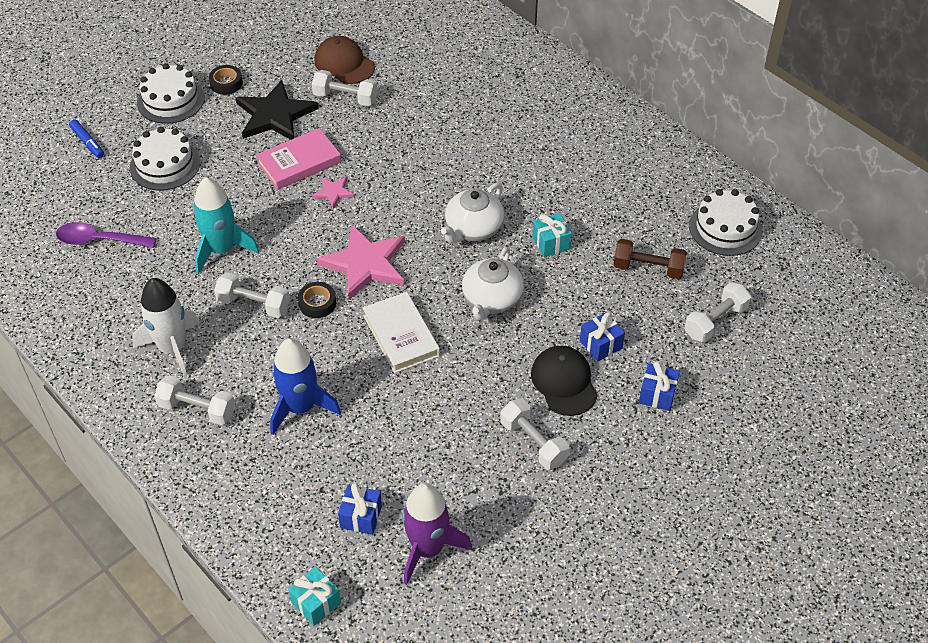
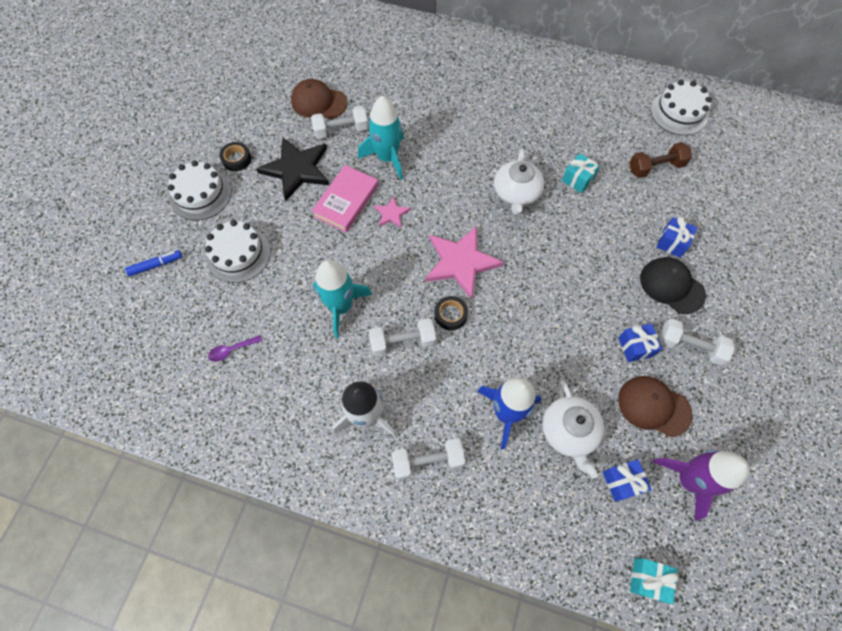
camera: 30 degrees left, 15 degrees up
(88, 142) = (156, 265): blue marker -> blue marker turned 45 degrees counterclockwise
(99, 240) = (232, 350): purple spoon -> purple spoon, size x0.58
(370, 141) = (387, 157): none -> turquoise rocket
(401, 335) = (532, 309): white book -> none
(448, 473) = (653, 406): none -> brown cap
(492, 299) = (572, 245): white teapot -> white teapot (568, 431)
(657, 394) = (737, 262): blue gift -> blue gift (635, 347)
(715, 321) = (728, 186): white dumbbell -> none

